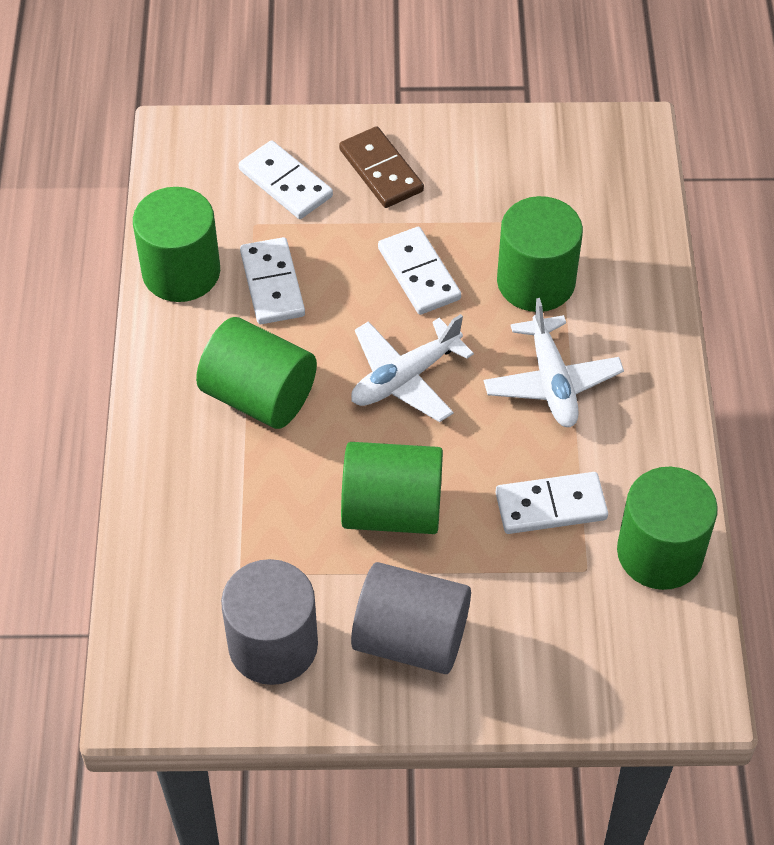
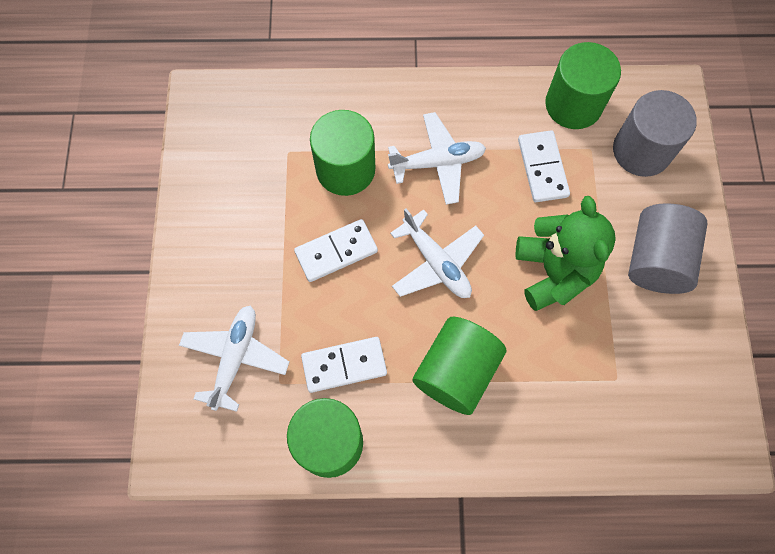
camera: 90 degrees left, 15 degrees up
(273, 645) = (673, 353): grey cylinder -> grey cylinder (641, 151)
(285, 183) = (235, 358): white domino -> white plane
(381, 170) = (227, 280): brown domino -> none
(392, 510) = (553, 272): green cylinder -> green teddy bear

